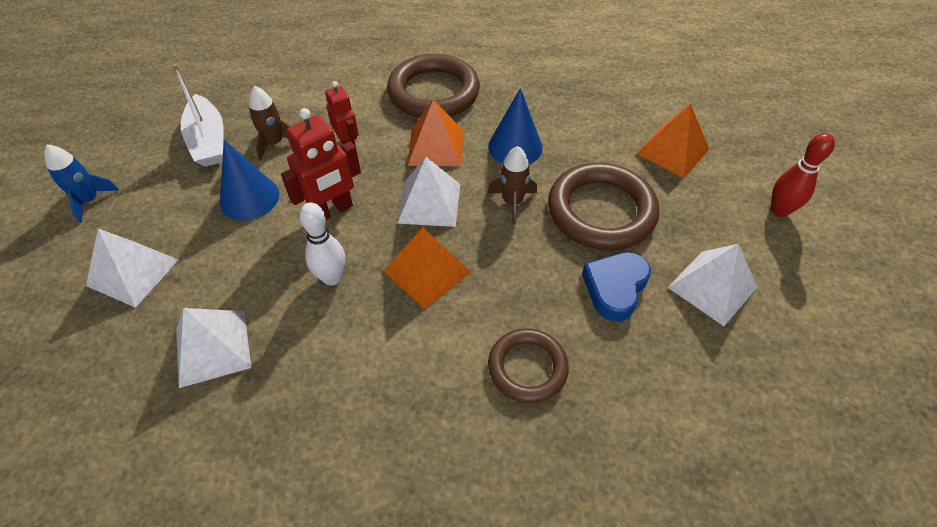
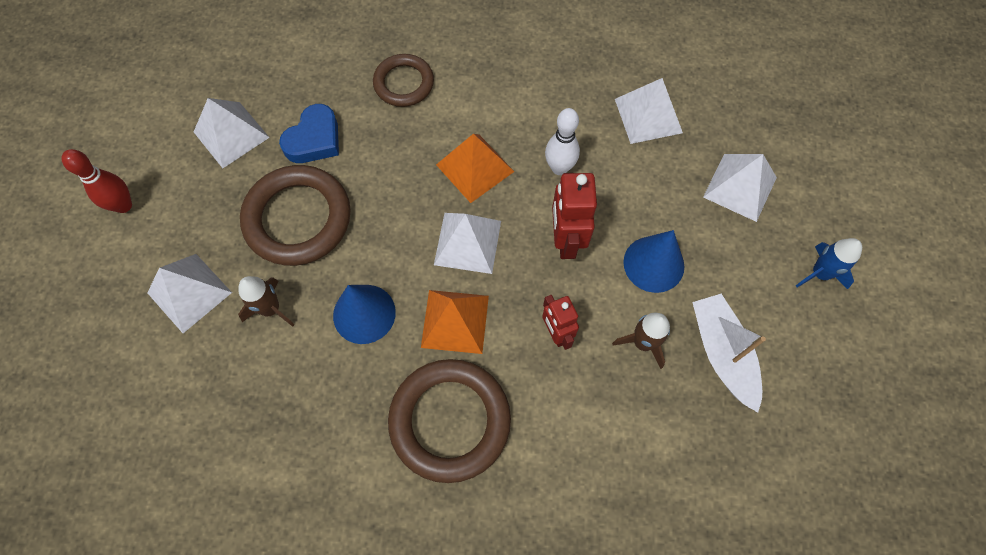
camera: 175 degrees left, 15 degrees up
(332, 211) = (566, 240): red robot -> red robot turned 60 degrees counterclockwise
(512, 202) = (383, 236): brown rocket -> brown rocket (271, 309)
(672, 151) = (189, 292): orange pyramid -> white pyramid

